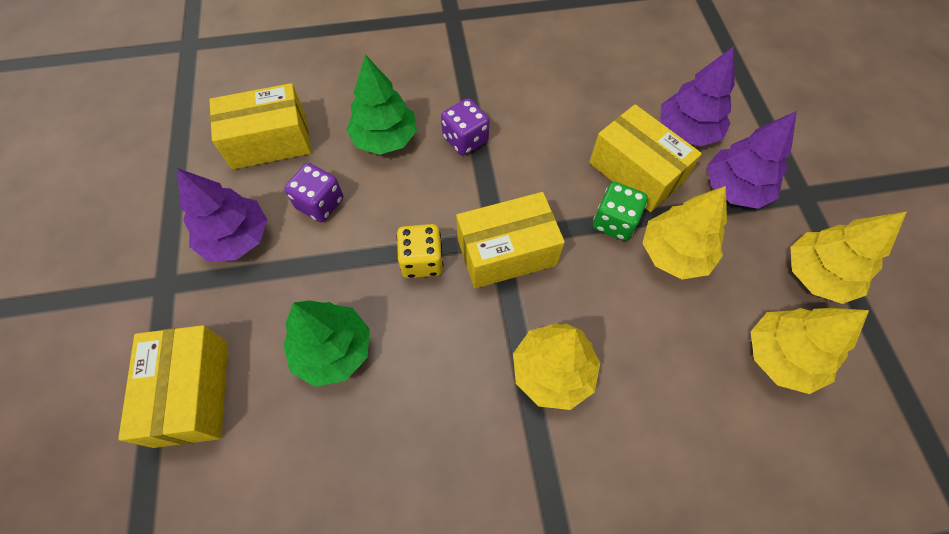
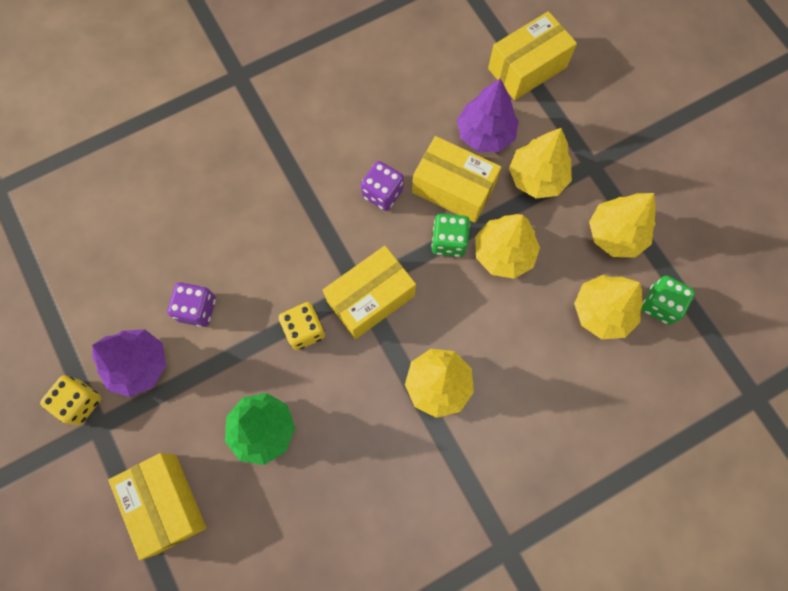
camera: 20 degrees left, 10 degrees up
(160, 254) = (80, 402): none -> yellow dice
(269, 141) = (125, 265): yellow box -> yellow box (527, 68)
(385, 138) = (228, 227): green tree -> none
(465, 139) = (299, 205): purple dice -> purple dice (382, 193)
(735, 188) = (537, 177): purple tree -> yellow tree
(860, 373) = (660, 305): none -> green dice

